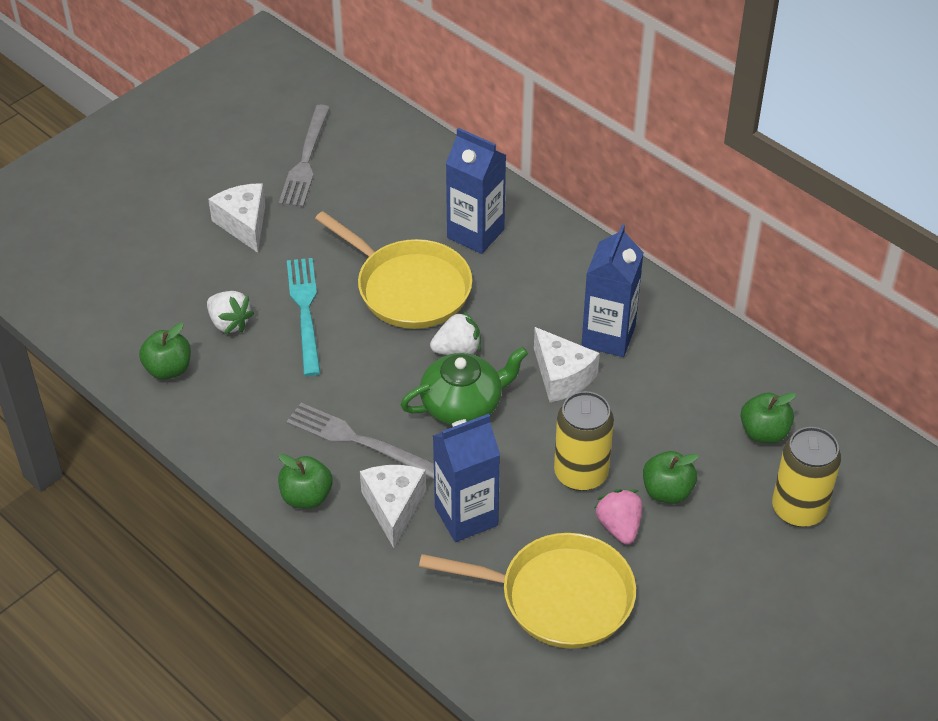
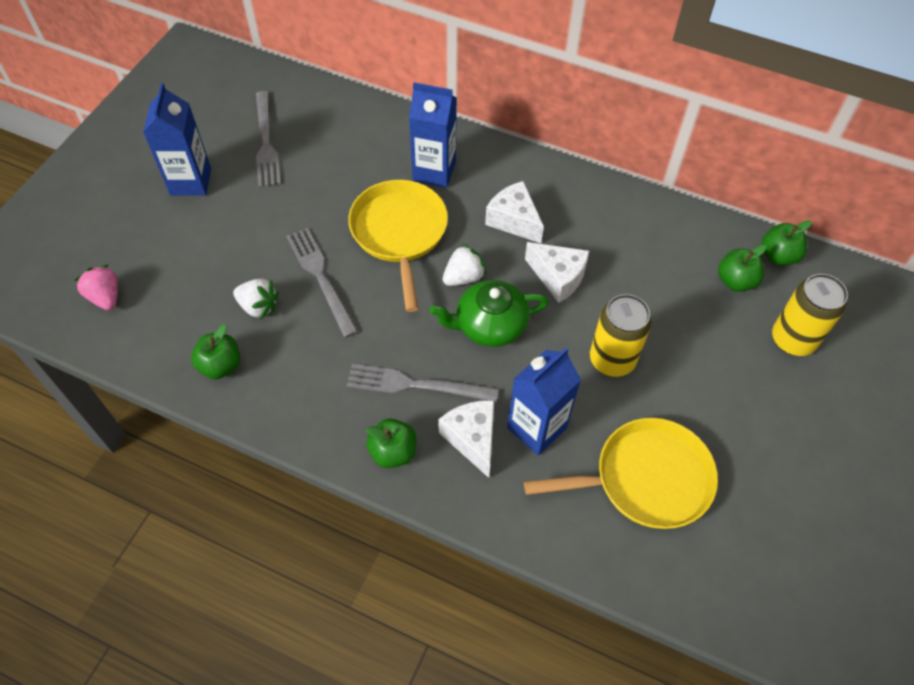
camera: 20 degrees left, 10 degrees up
(244, 224) = (235, 212): white cheese -> white cheese (514, 220)
(305, 312) = (321, 278): turquoise fork -> grey fork
(408, 288) = (399, 233): yellow pan -> yellow pan turned 120 degrees counterclockwise
(463, 404) = (489, 325): green teapot -> green teapot turned 150 degrees counterclockwise
(608, 336) = (579, 232): blue carton -> blue carton (191, 181)
(619, 526) = (664, 398): pink strawberry -> pink strawberry (105, 297)
(667, 491) = (687, 355): green apple -> green apple (778, 256)

